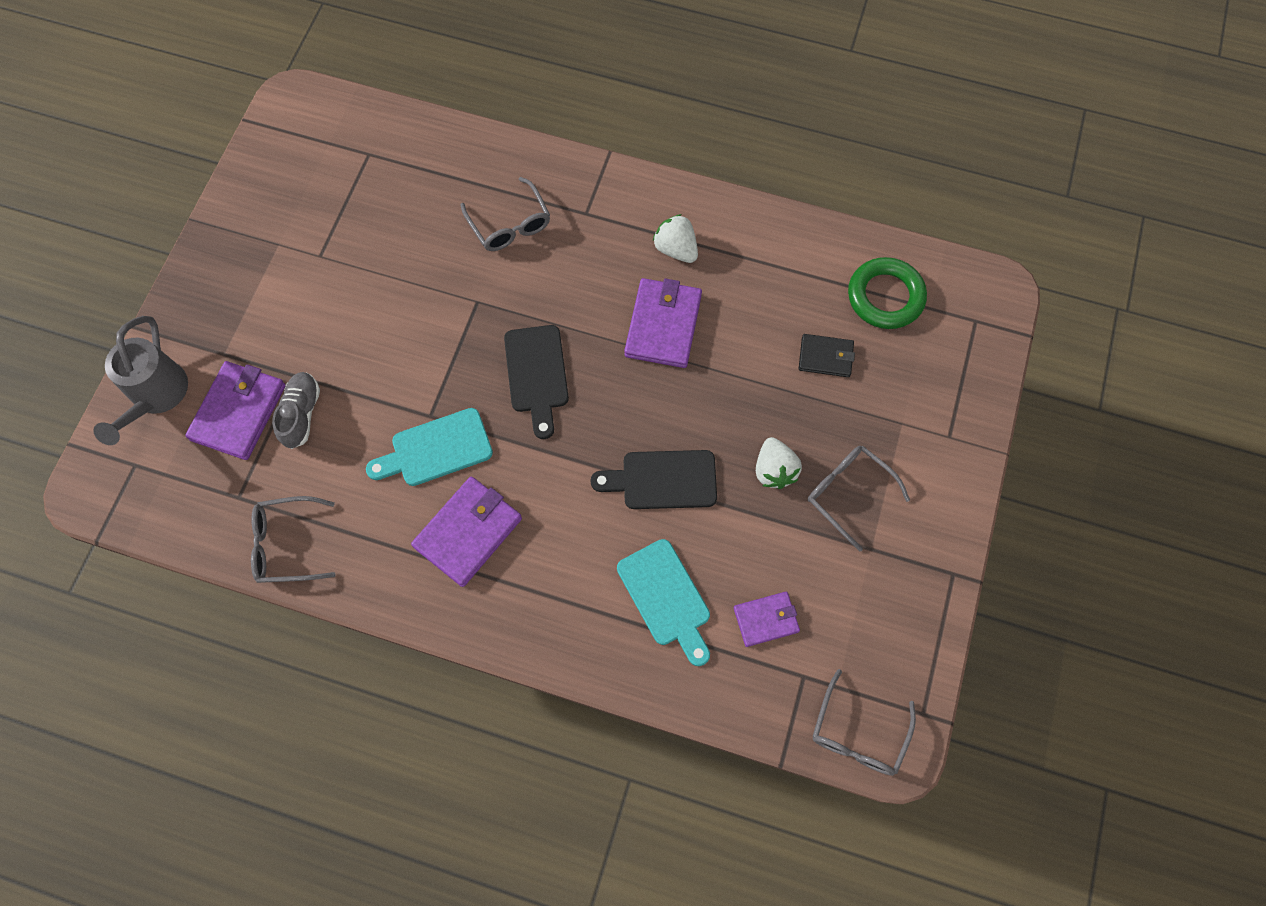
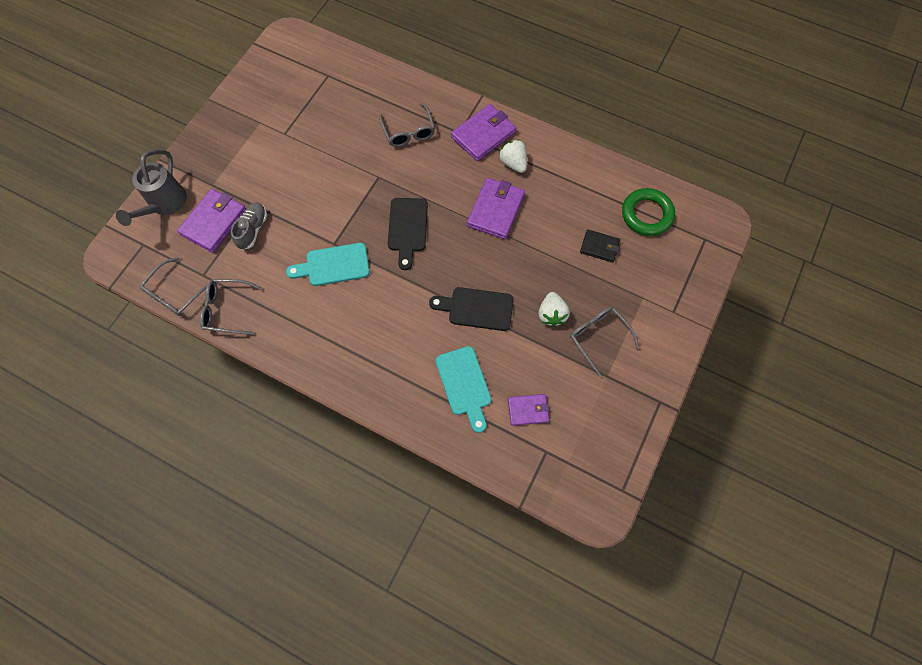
camera: 10 degrees right, 0 degrees up
(468, 532) = (344, 321): purple wallet -> purple wallet (483, 135)
(858, 733) = (576, 496): grey glasses -> grey glasses (175, 293)

